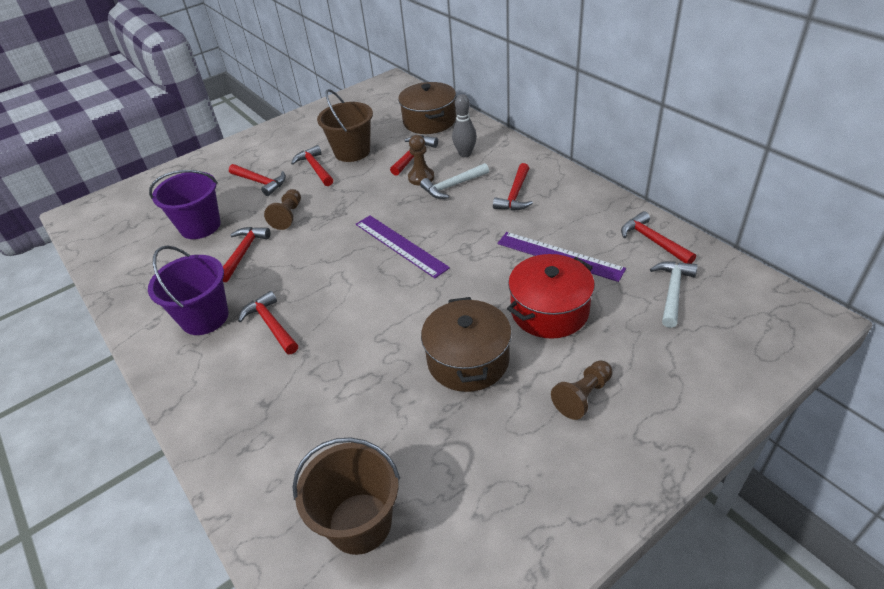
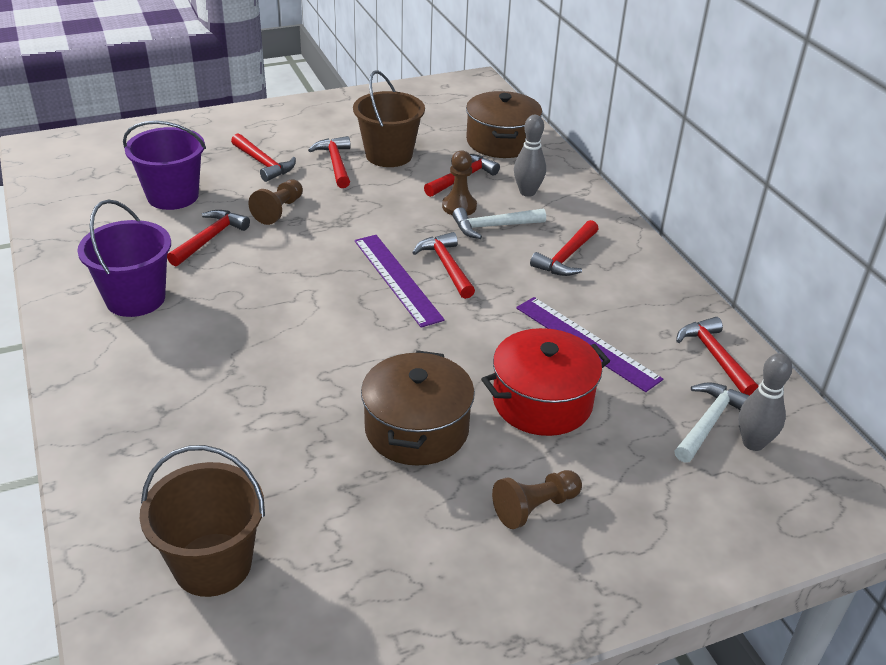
camera: 10 degrees right, 5 degrees down
(271, 324) = (206, 327): red hammer -> red hammer (446, 266)
(710, 298) = (753, 443): none -> grey bowling pin

